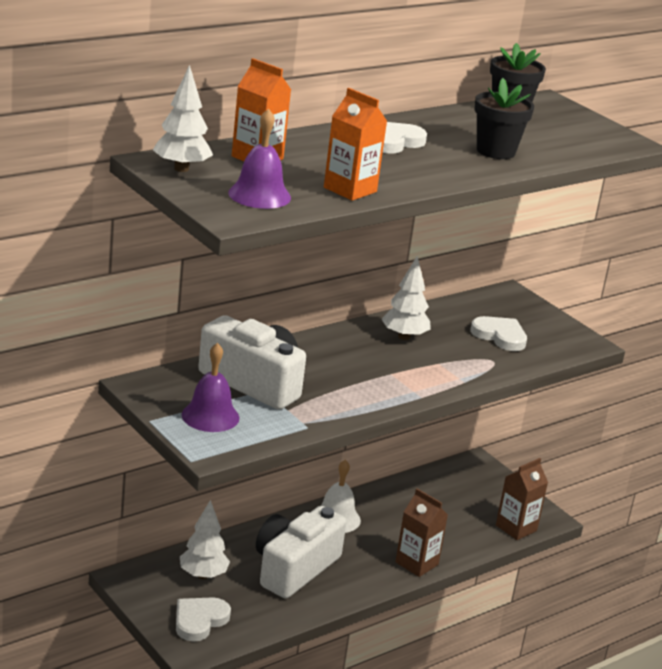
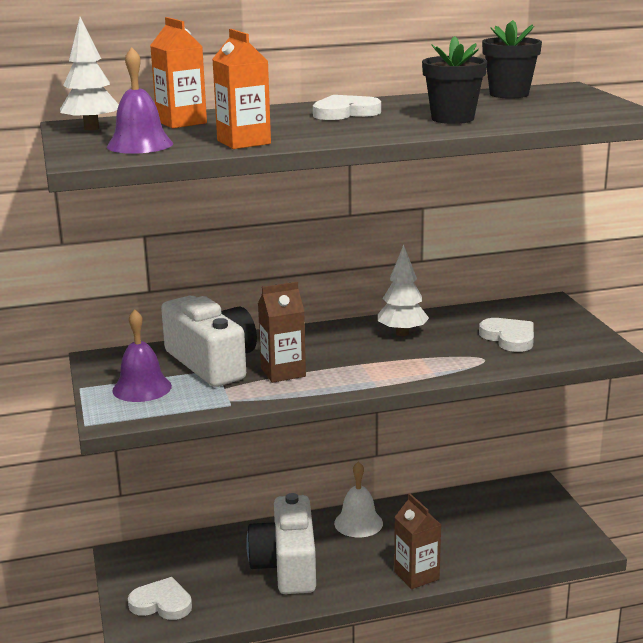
camera: 25 degrees right, 5 degrees down
(199, 620) = (162, 603): white heart -> white heart turned 45 degrees clockwise
(203, 575) = (194, 561): white tree -> none
(294, 568) = (286, 565): white camera -> white camera turned 60 degrees counterclockwise
(516, 528) = (546, 552): brown carton -> brown carton (283, 372)

